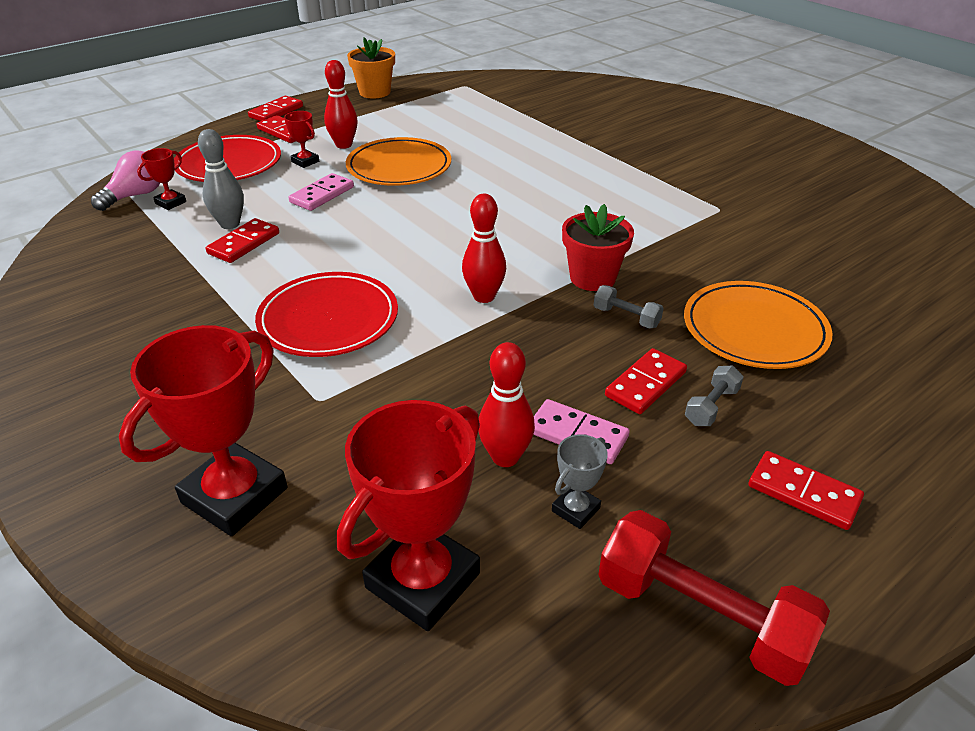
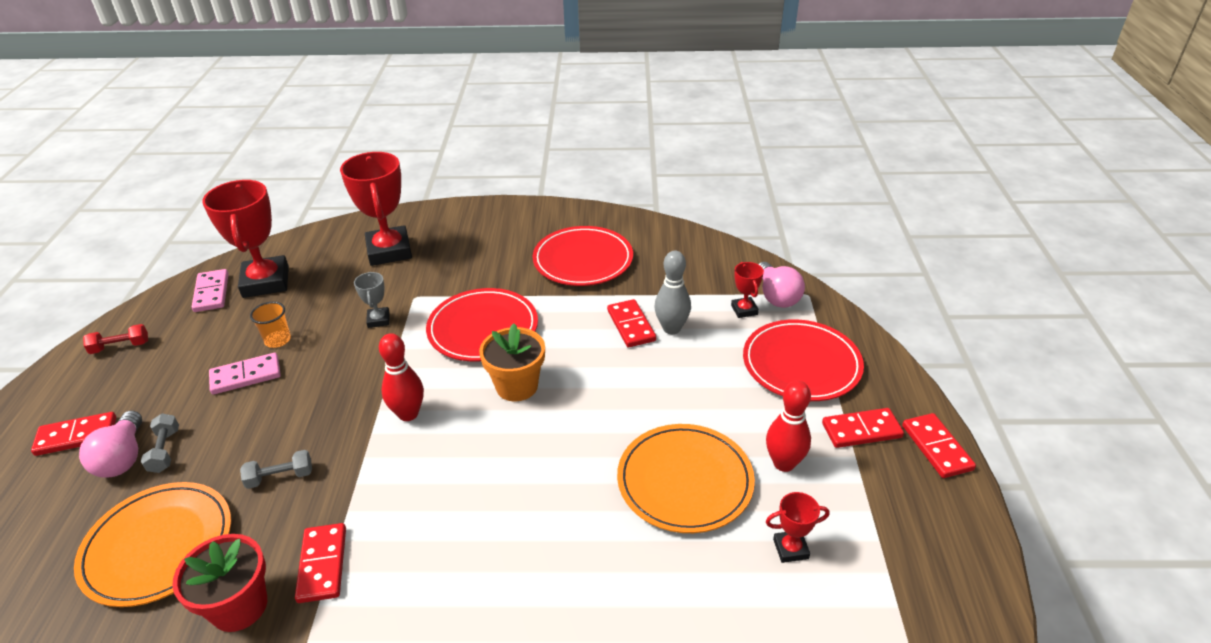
camera: 130 degrees right, 0 degrees up
(141, 316) = (583, 260): none -> red plate
(305, 162) = (762, 416): red trophy -> red trophy (790, 549)
(322, 195) = (674, 398): pink domino -> pink domino (212, 293)
(374, 92) = (959, 580): orange flower pot -> orange flower pot (517, 386)
(505, 457) = (278, 340): red bowling pin -> orange cup
(575, 509) = (216, 344): grey trophy -> grey trophy (378, 320)
(592, 278) = (342, 495): red flower pot -> red flower pot (239, 607)
(646, 384) = (224, 434): red domino -> red domino (322, 564)
(700, 616) = (120, 347): red dumbbell -> red dumbbell, size x0.48
(757, 428) = (123, 458): none -> pink light bulb

